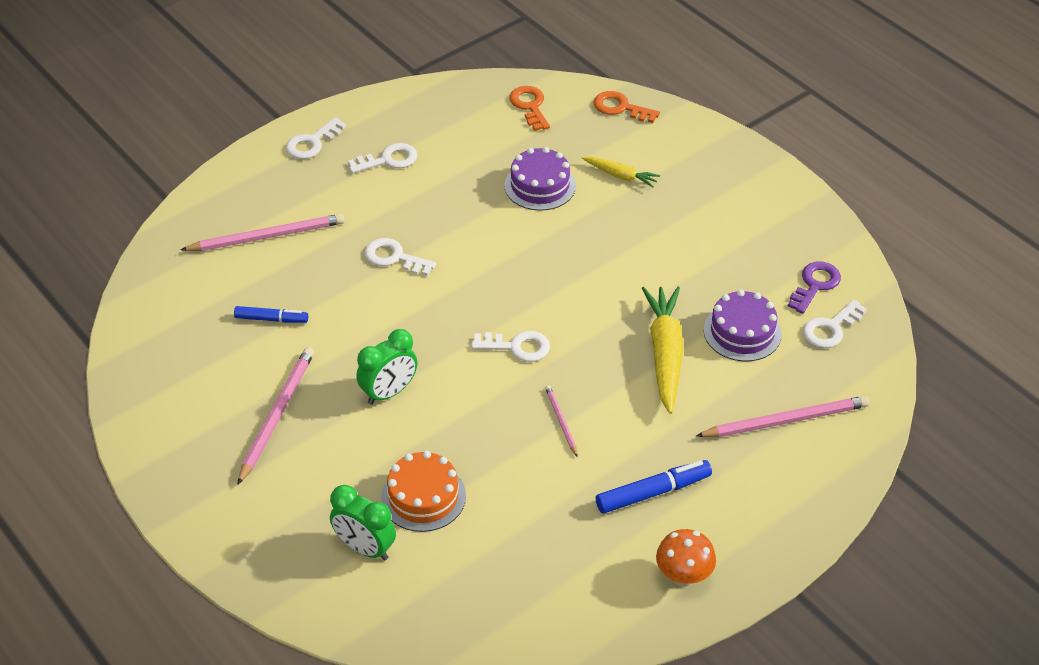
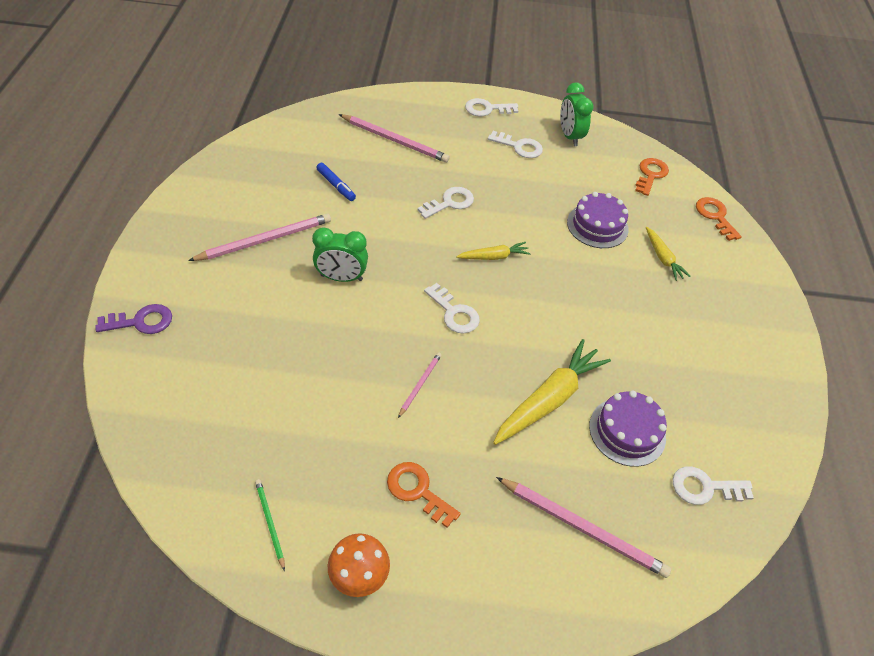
camera: 40 degrees right, 5 degrees up
(365, 548) = (200, 360): green clock -> green clock (569, 136)
(394, 257) = (450, 202): white key -> white key turned 75 degrees clockwise
(423, 496) = (274, 358): orange cake -> none
(490, 276) = (494, 257): none -> yellow carrot
(580, 601) = (270, 523): none -> green pencil
(653, 492) = (417, 491): blue marker -> orange key
(815, 285) = (729, 443): purple key -> purple key (141, 321)

